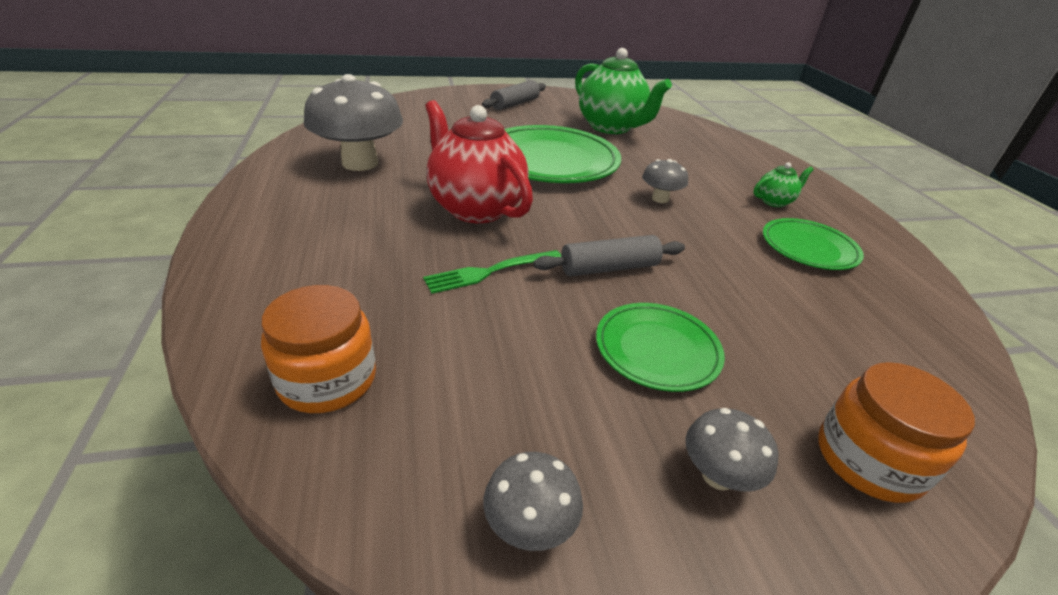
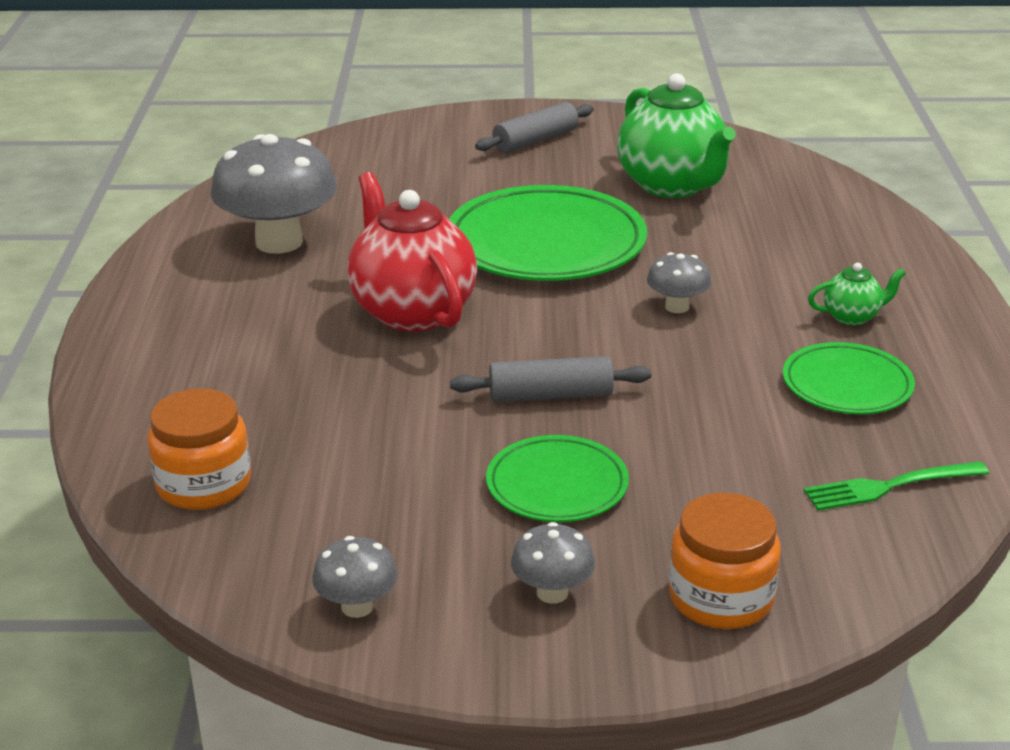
camera: 15 degrees right, 5 degrees down
(490, 272) = (402, 391): green fork -> green fork (890, 486)

